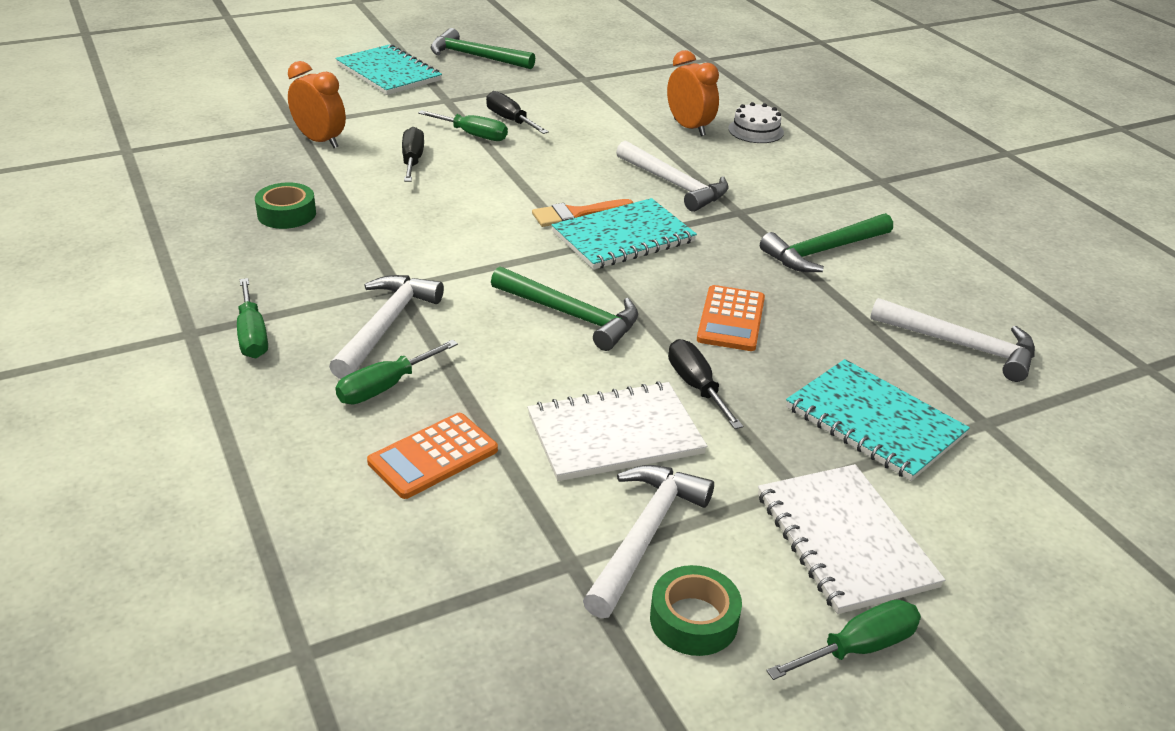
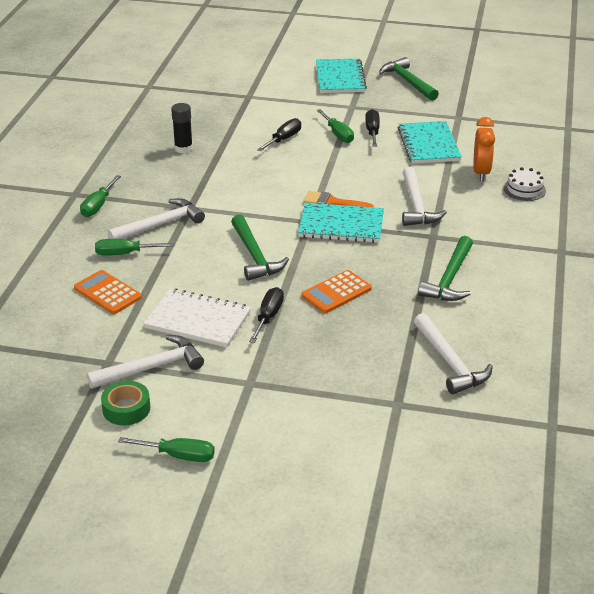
camera: 40 degrees right, 0 degrees up
(287, 214) = (183, 148): green tape -> black glue stick
(320, 141) = (249, 111): orange clock -> none
(433, 456) = (107, 293): orange calculator -> orange calculator turned 45 degrees clockwise
(823, 251) = (450, 278): green hammer -> green hammer turned 75 degrees counterclockwise
(844, 540) = (237, 415): white notebook -> none
(874, 422) = (335, 374): turquoise notebook -> turquoise notebook (428, 144)

